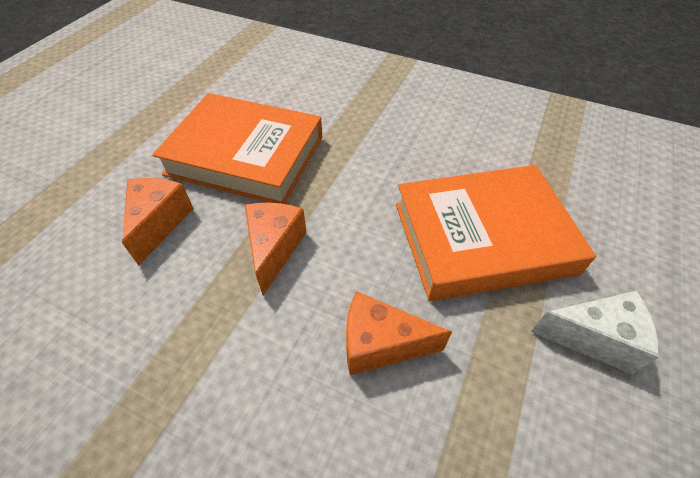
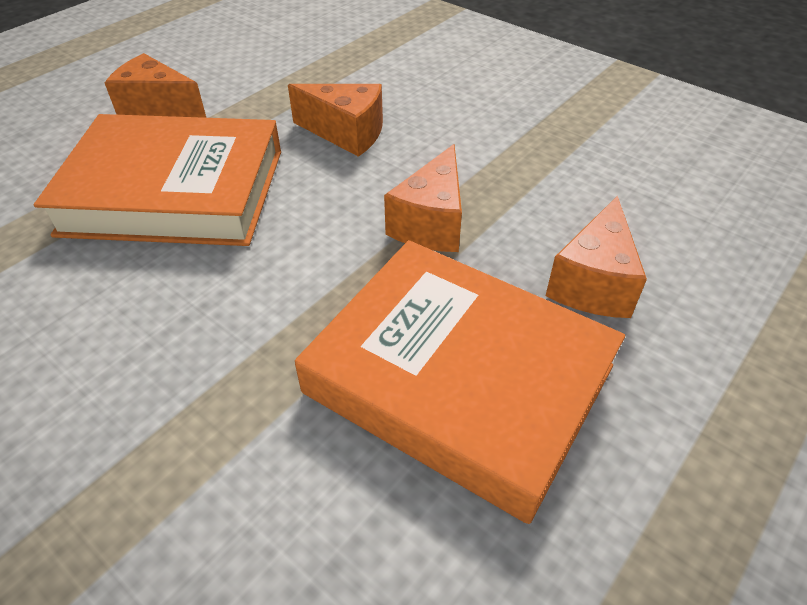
camera: 165 degrees left, 5 degrees down
(594, 338) = (159, 109): white cheese -> orange cheese

